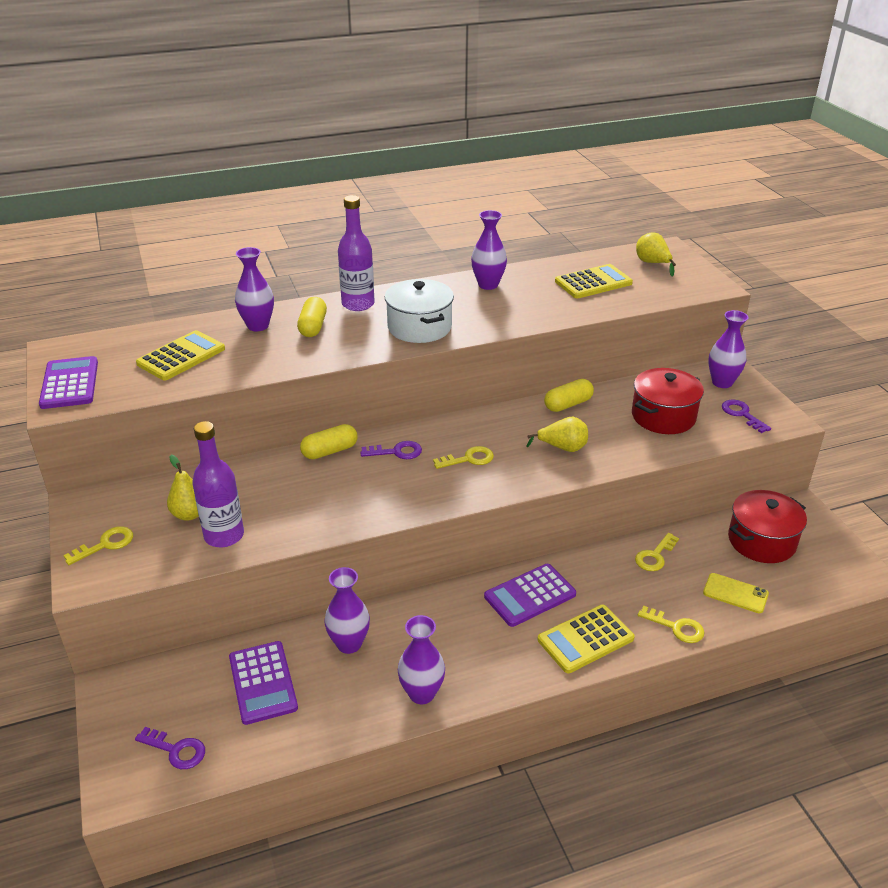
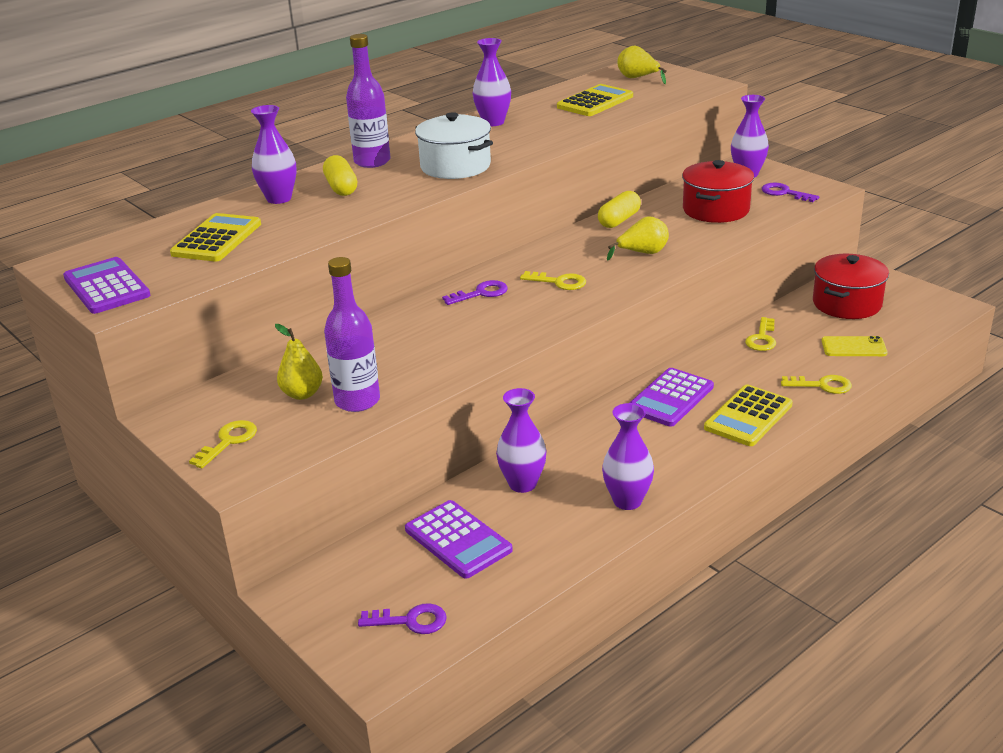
camera: 20 degrees left, 5 degrees down
(330, 451) = (410, 309): yellow capsule -> none
(468, 459) = (559, 282): yellow key -> yellow key turned 60 degrees clockwise

